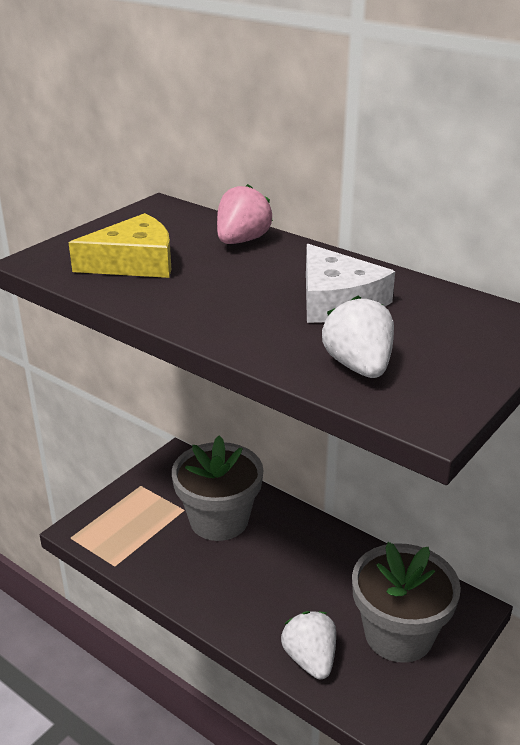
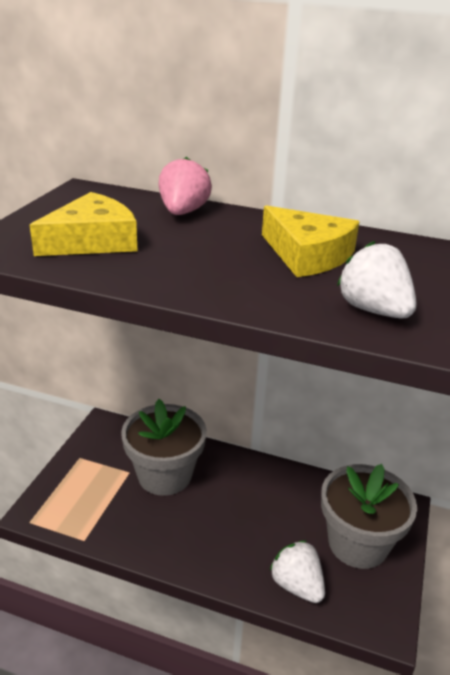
camera: 20 degrees left, 0 degrees up
(337, 300) = (307, 255): white cheese -> yellow cheese

